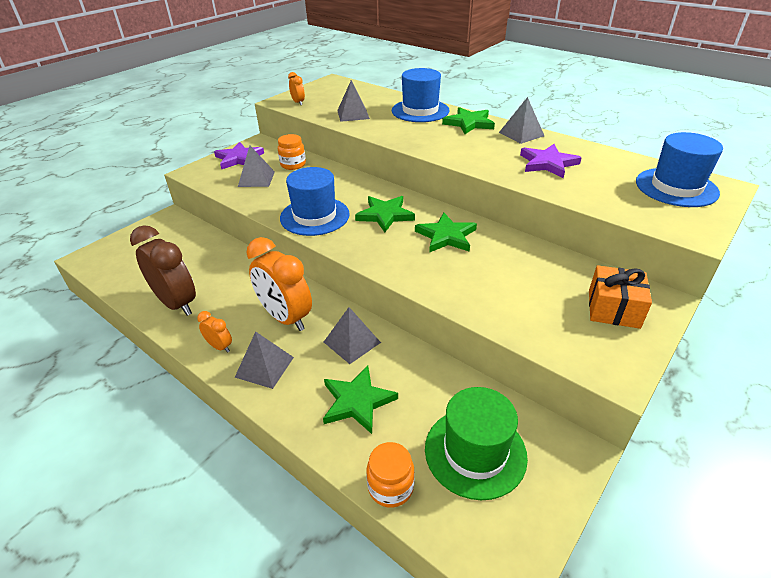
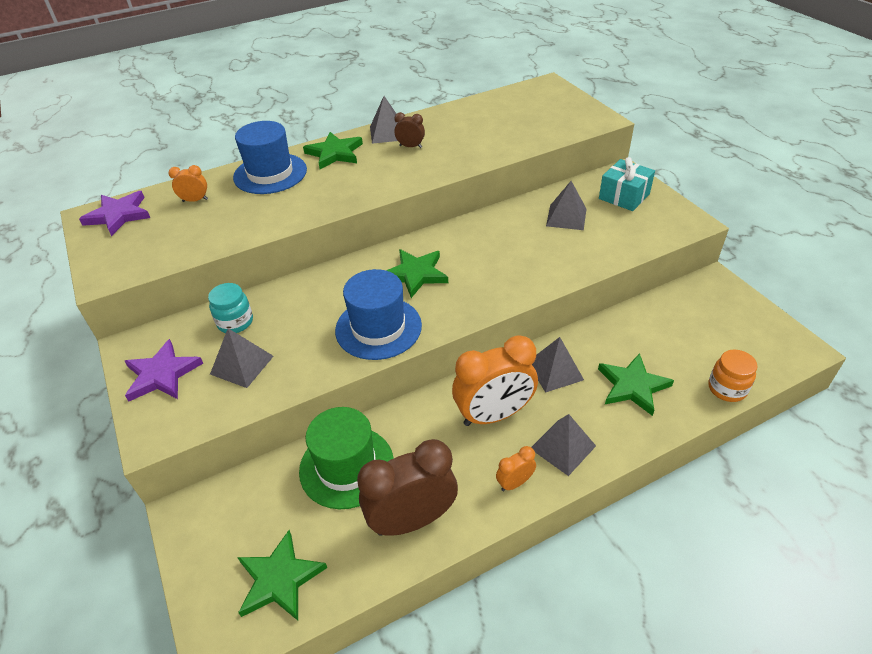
camera: 65 degrees left, 5 degrees up
(293, 165) = (235, 322): orange jar -> turquoise jar
(298, 102) = (131, 260): orange clock -> orange clock (195, 200)
(353, 114) = (225, 223): grey pyramid -> grey pyramid (566, 217)
(446, 236) = (480, 245): green star -> green star (279, 579)
(475, 452) = (704, 331): green hat -> green hat (346, 466)
(512, 148) = (410, 146): none -> brown clock
(548, 163) = (456, 139): purple star -> purple star (118, 215)
(613, 309) = (624, 196): orange gift -> turquoise gift
(676, 187) = (536, 101): blue hat -> none

